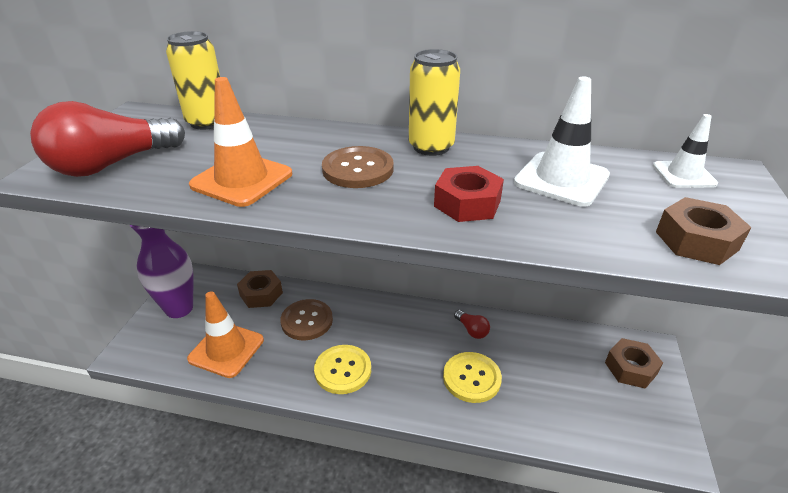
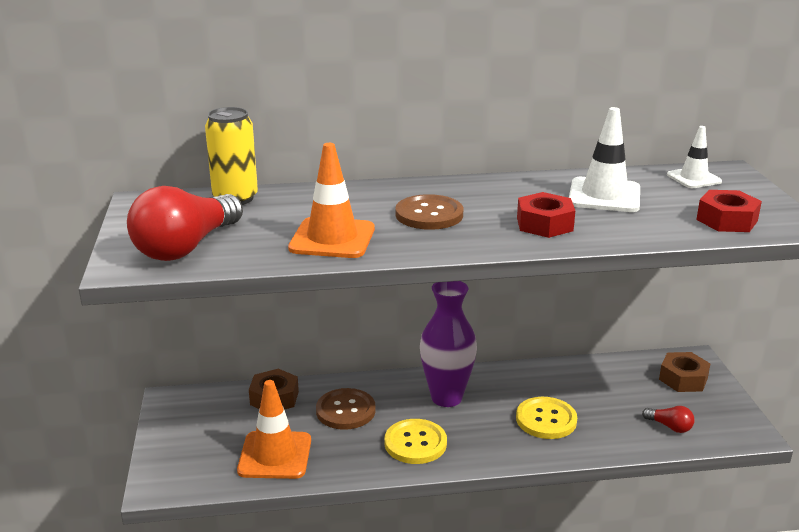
camera: 20 degrees left, 10 degrees down
(179, 308) = (186, 432): purple vase -> purple vase (446, 397)
(431, 147) = (476, 188): yellow can -> none
(472, 330) = (522, 381): red light bulb -> red light bulb (670, 426)
(696, 240) = (727, 220): brown nut -> red nut

